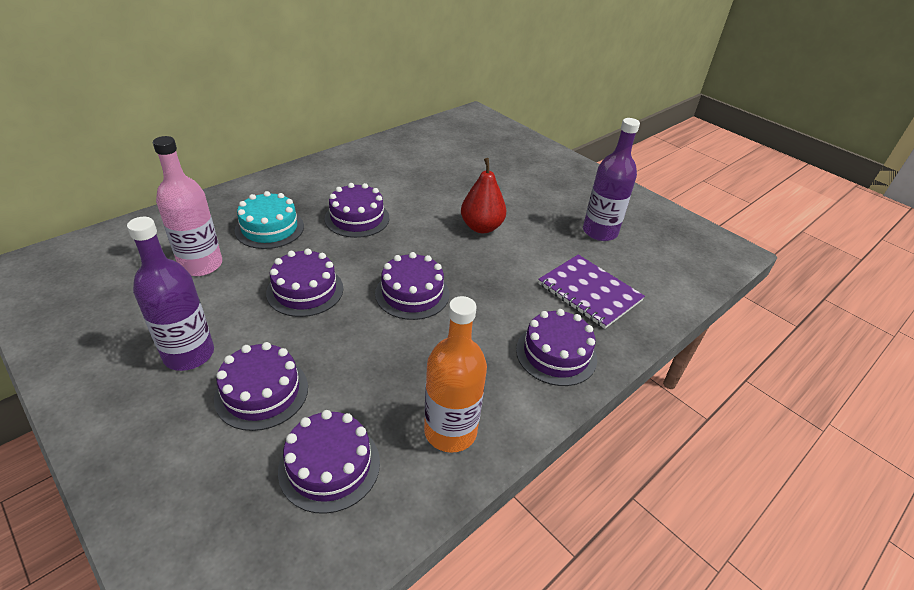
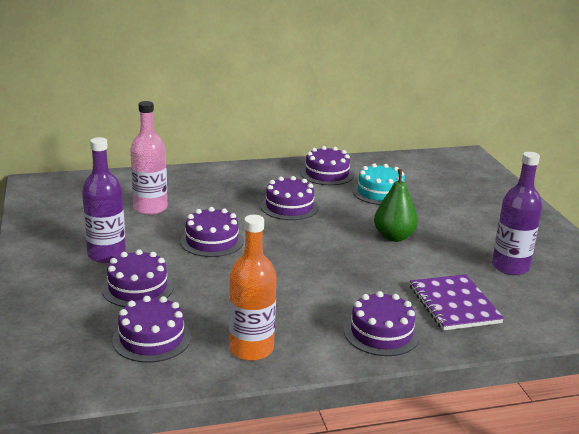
camera: 30 degrees right, 15 degrees down
(269, 228) = (215, 198): turquoise cake -> turquoise cake (380, 192)
(412, 293) = (293, 264): purple cake -> purple cake (327, 174)
(481, 227) = (394, 237): red pear -> green pear

